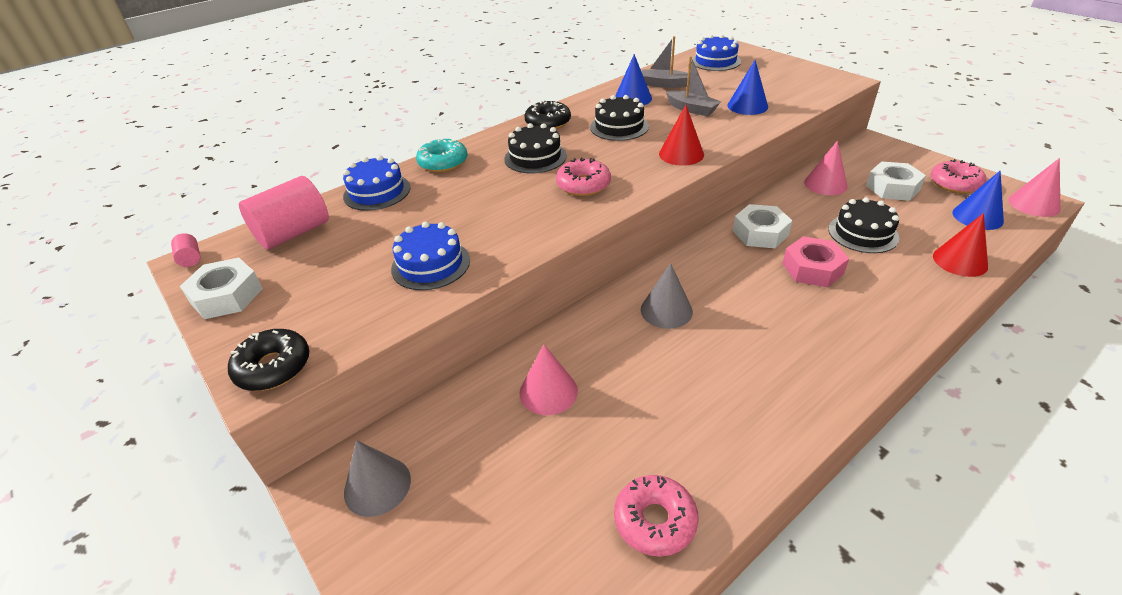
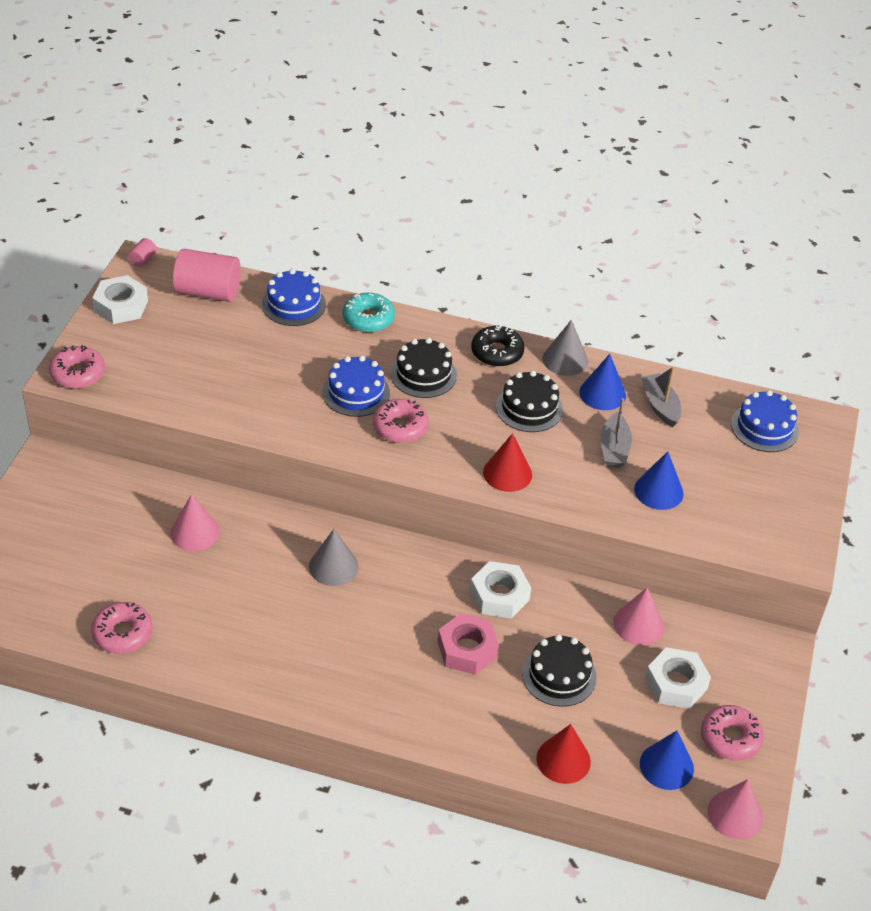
camera: 50 degrees right, 5 degrees up
(273, 367) = (78, 374): black donut -> pink donut
(377, 486) = (62, 486): grey cone -> grey cone (565, 360)
(431, 264) = (225, 390): blue cake -> blue cake (356, 392)

